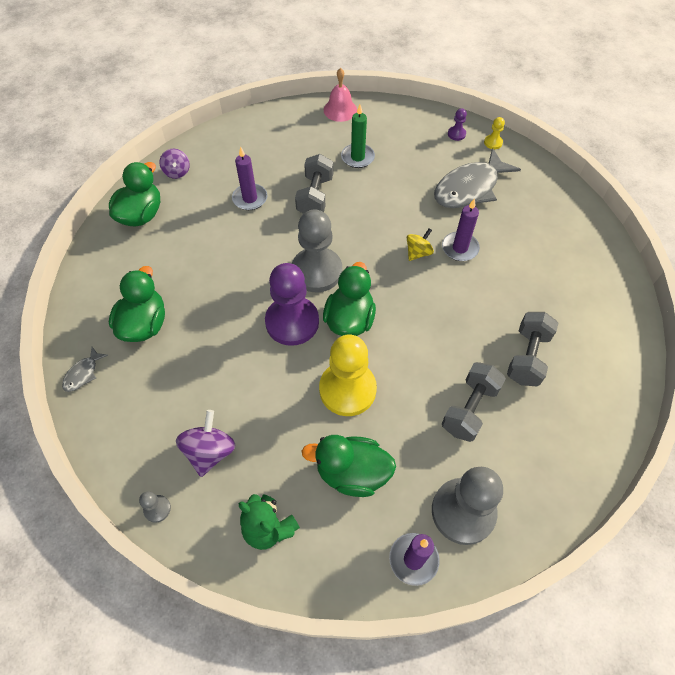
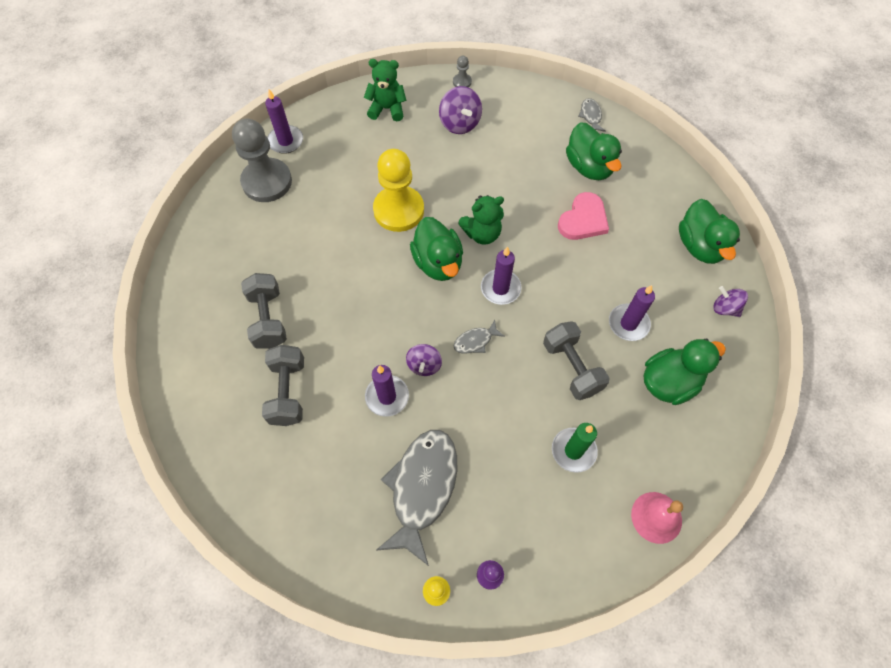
camera: 145 degrees right, 5 degrees up
(200, 283) = (583, 220): none -> pink heart
(292, 322) = (482, 233): purple pawn -> green teddy bear
(317, 271) = (500, 288): grey pawn -> purple candle
(352, 473) = (356, 163): green duck -> green duck (669, 382)
(367, 247) = (475, 341): none -> grey fish
(418, 253) = (424, 365): yellow spinning top -> purple spinning top
(469, 409) = (296, 249): grey dumbbell -> grey dumbbell (288, 392)

